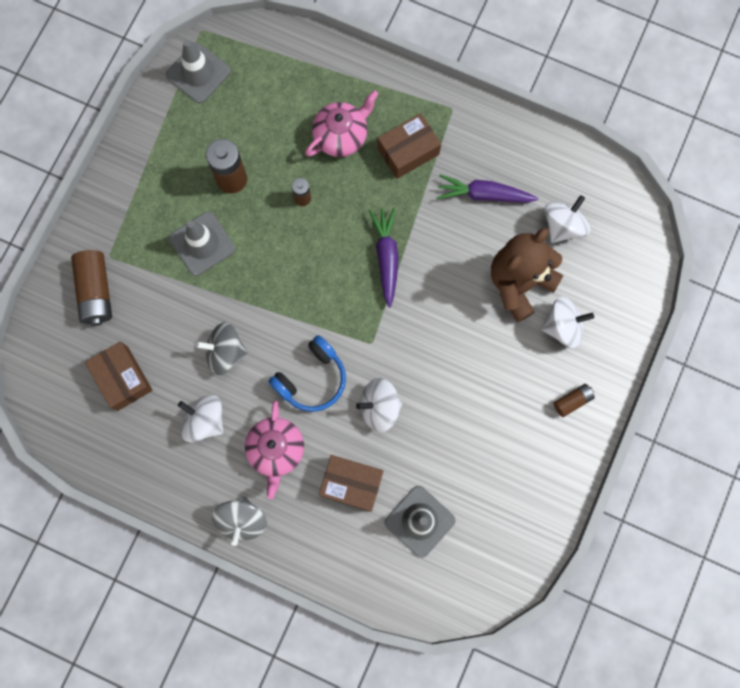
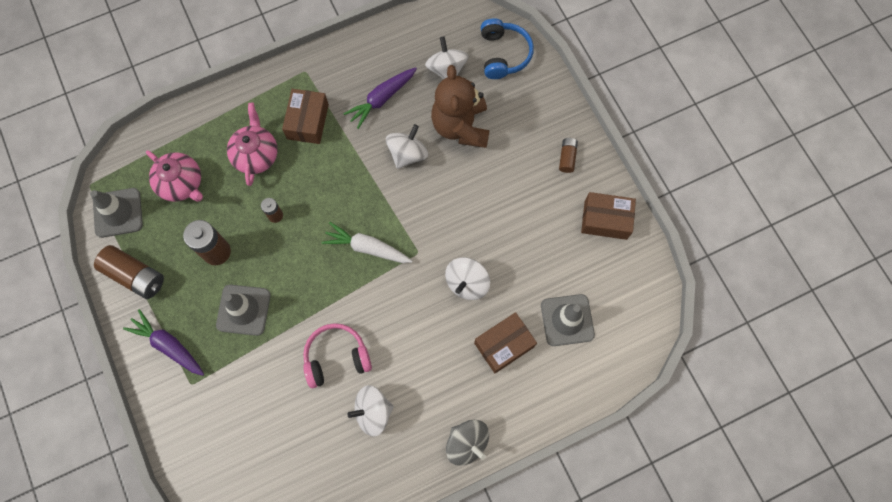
camera: 50 degrees left, 5 degrees down
(96, 292) = (208, 415): brown battery -> brown battery (135, 275)
(122, 378) = (290, 447): brown box -> brown box (605, 220)
(225, 352) = (336, 357): grey spinning top -> pink headphones
(276, 450) = (437, 378): pink teapot -> pink teapot (182, 184)
(312, 379) = (408, 312): blue headphones -> blue headphones (503, 54)
(339, 297) = (367, 247): none -> white carrot
(386, 257) = (367, 194): purple carrot -> purple carrot (168, 345)
(562, 326) = (513, 123): white spinning top -> white spinning top (407, 154)

